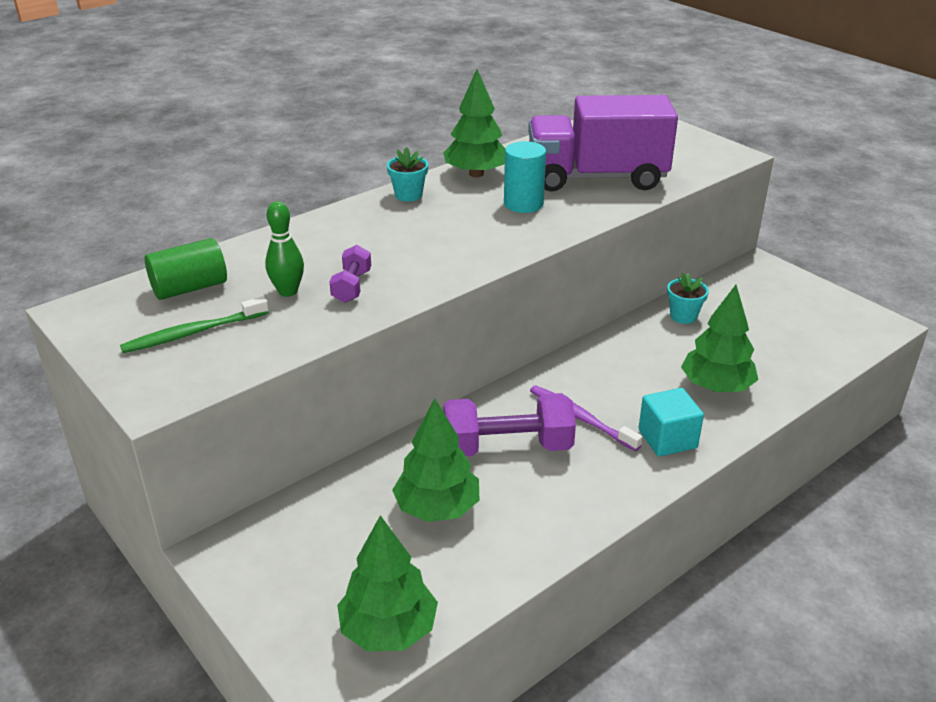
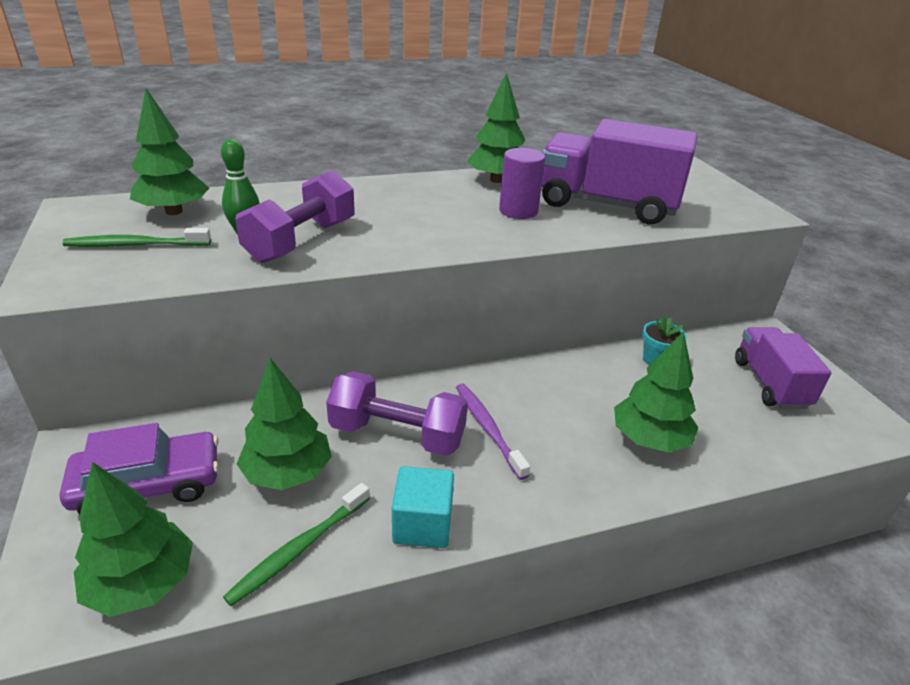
camera: 20 degrees right, 0 degrees up
(189, 288) = (174, 211): green cylinder -> green tree
(319, 558) = (148, 484): none -> purple car
(352, 286) = (301, 241): purple dumbbell -> purple dumbbell, size x1.89
(408, 195) = (422, 183): turquoise flower pot -> none
(497, 561) = (299, 549): none -> green toothbrush
(523, 204) = (518, 211): turquoise cylinder -> purple cylinder
(667, 439) = (562, 478): turquoise cube -> turquoise cube (422, 524)
(784, 311) = (770, 384): none -> purple truck

